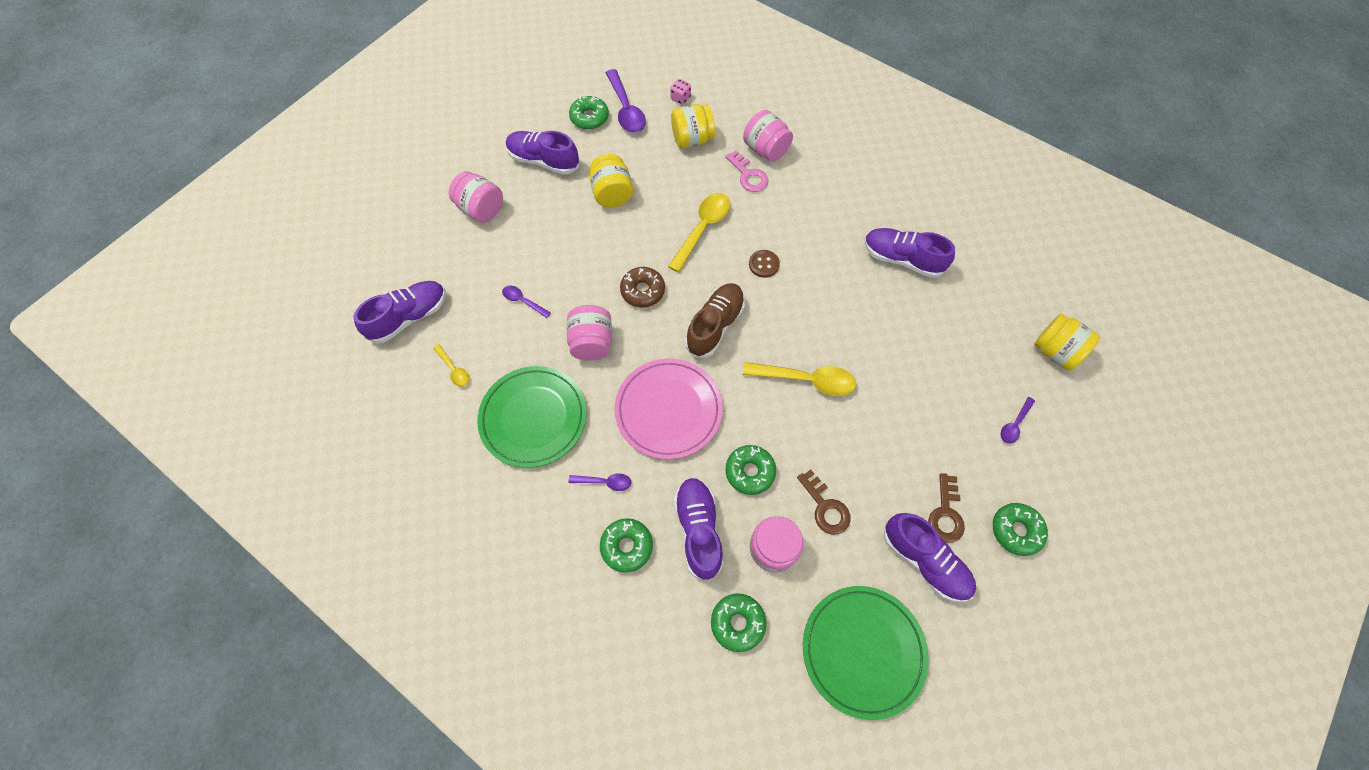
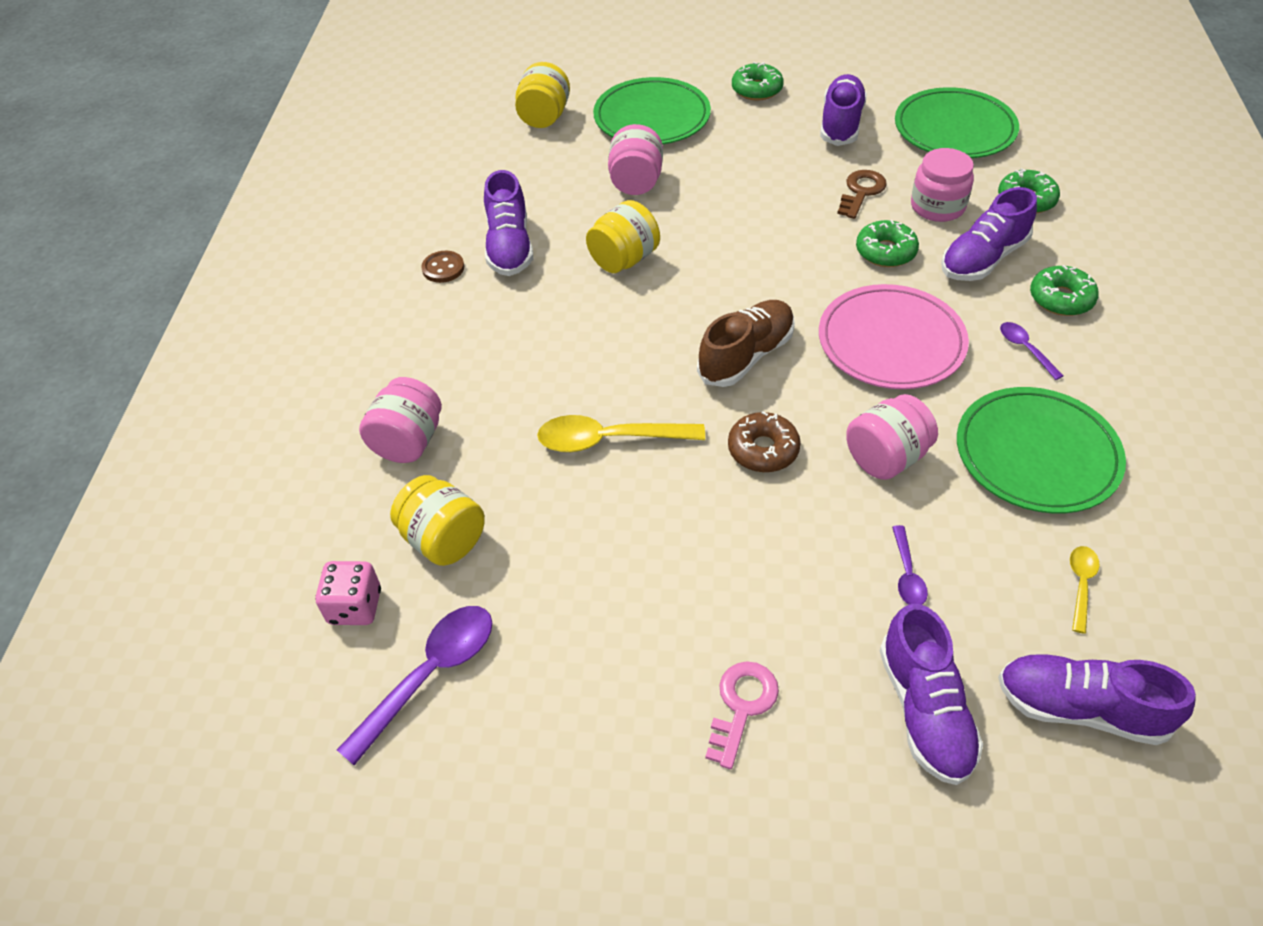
camera: 120 degrees left, 15 degrees down
(481, 209) = (811, 757): pink jar -> pink jar (636, 182)
(544, 161) = (636, 730): purple shoe -> purple shoe (925, 710)
(589, 118) = (486, 722): green donut -> none
(612, 194) = (630, 582): yellow jar -> yellow jar (624, 259)
(680, 98) = (355, 607): pink dice -> pink dice, size x1.51
(715, 326) = (746, 356): brown shoe -> brown shoe turned 135 degrees clockwise
(748, 175) = (473, 437): pink key -> pink key (742, 706)
(764, 264) = (616, 354): brown button -> brown button (443, 268)
(806, 380) = (740, 255): yellow spoon -> none
(945, 514) = (785, 126): brown key -> none
(1014, 424) = (652, 117): purple spoon -> green plate

